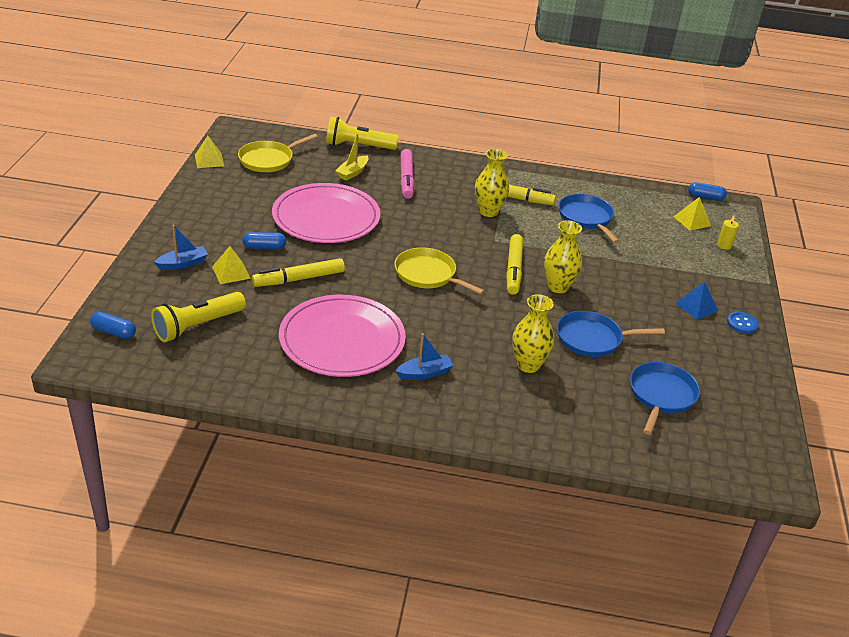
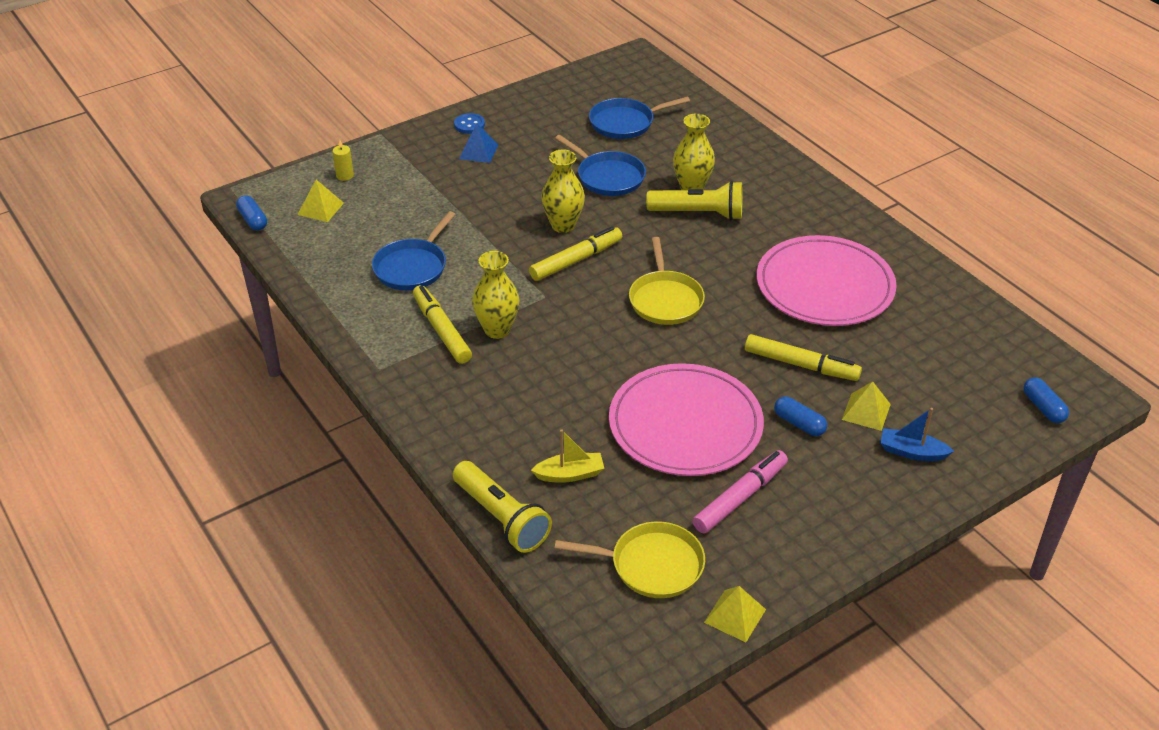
camera: 130 degrees left, 5 degrees up
(197, 326) = (952, 370): yellow flashlight -> yellow flashlight (699, 214)
(406, 179) = (519, 425): pink marker -> pink marker (740, 498)
(424, 373) = (785, 225): blue boat -> none

